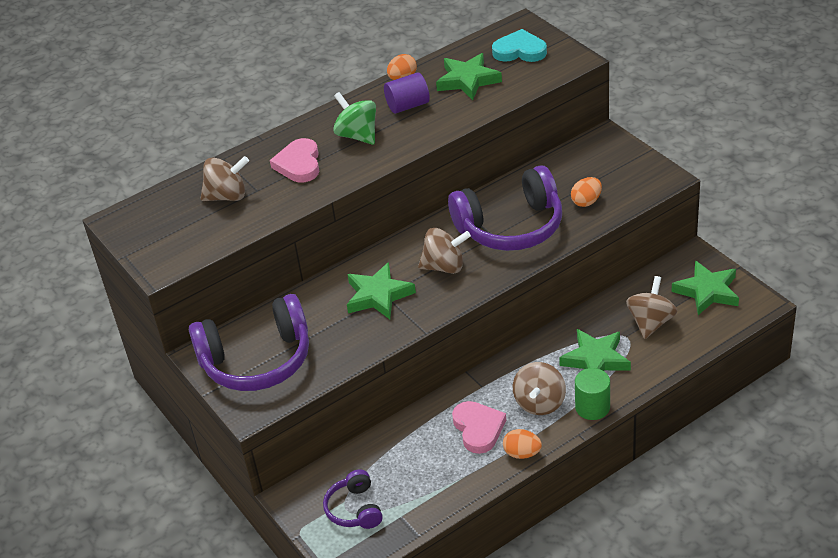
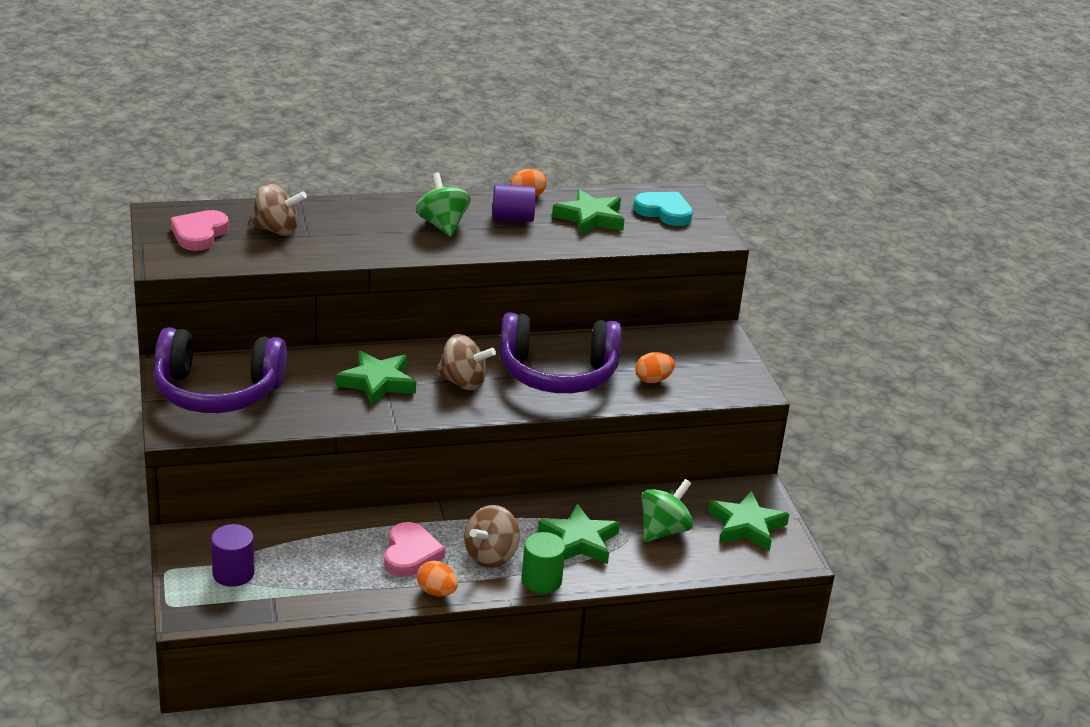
camera: 15 degrees right, 10 degrees down
(299, 164) = (365, 228): pink heart -> pink heart (199, 234)
(354, 509) = (233, 573): purple headphones -> purple cylinder
(650, 322) = (663, 530): brown spinning top -> green spinning top

